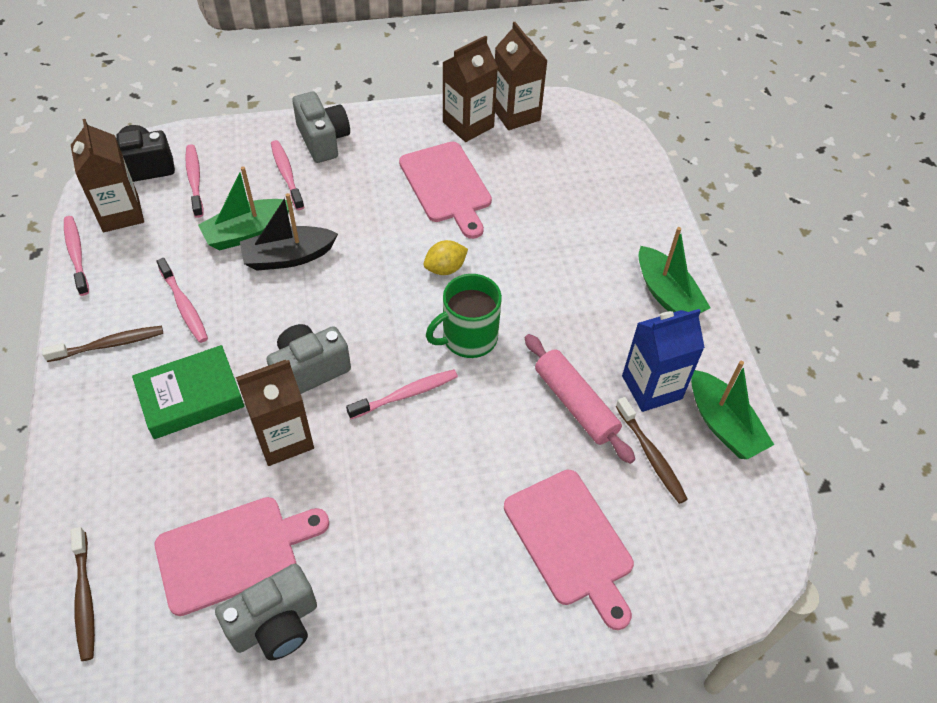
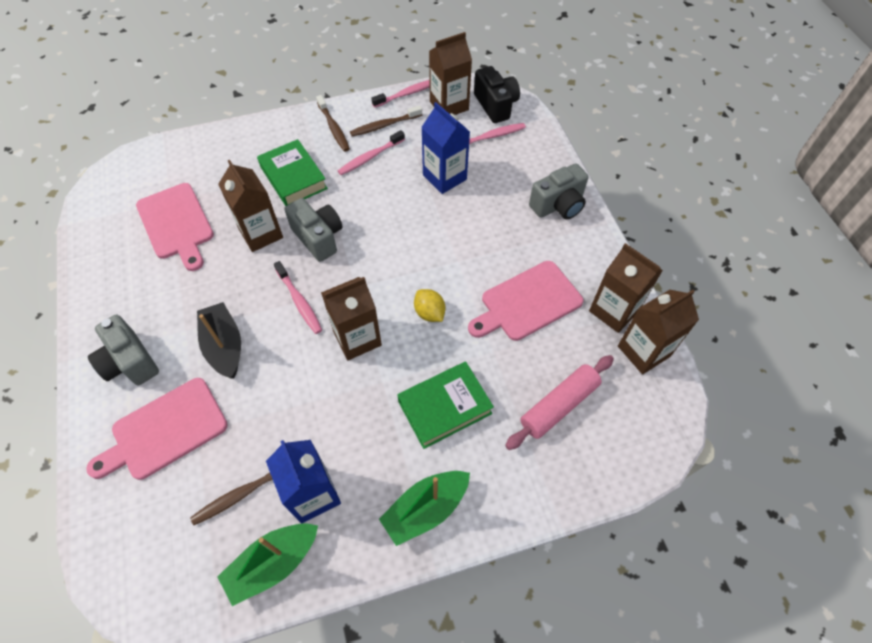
camera: 85 degrees right, 5 degrees up
(85, 598) = (154, 162): brown toothbrush -> brown toothbrush (384, 125)
(247, 232) = (444, 177): green boat -> blue carton
(275, 624) = (125, 255): grey camera -> grey camera (130, 362)
(286, 175) = (511, 189): pink toothbrush -> none
(288, 257) = (424, 206): black boat -> black boat (224, 346)
(468, 338) = (357, 338): green mug -> brown carton
(561, 268) = (444, 407): none -> green book
(575, 404) = (293, 427): pink rolling pin -> pink rolling pin (559, 406)

